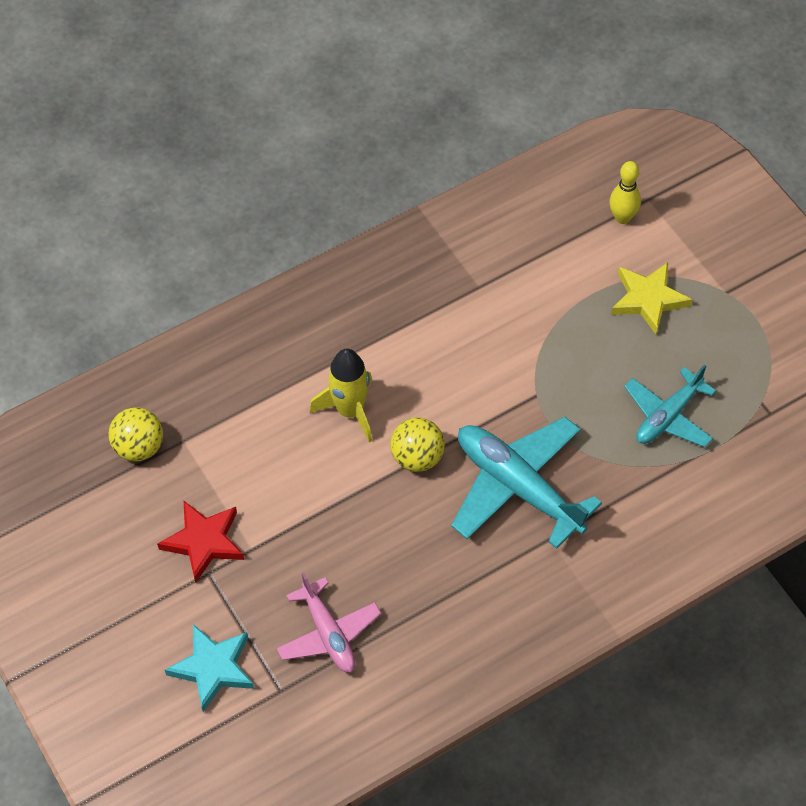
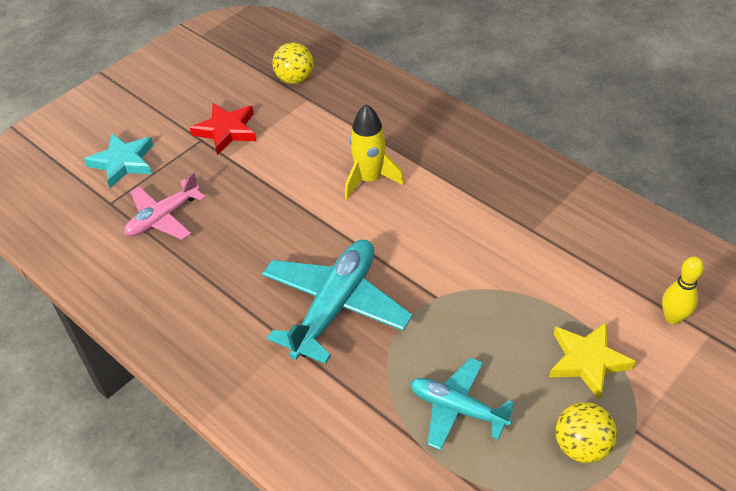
camera: 75 degrees right, 10 degrees down
(417, 457) = (341, 231): yellow ball -> yellow ball (581, 446)

